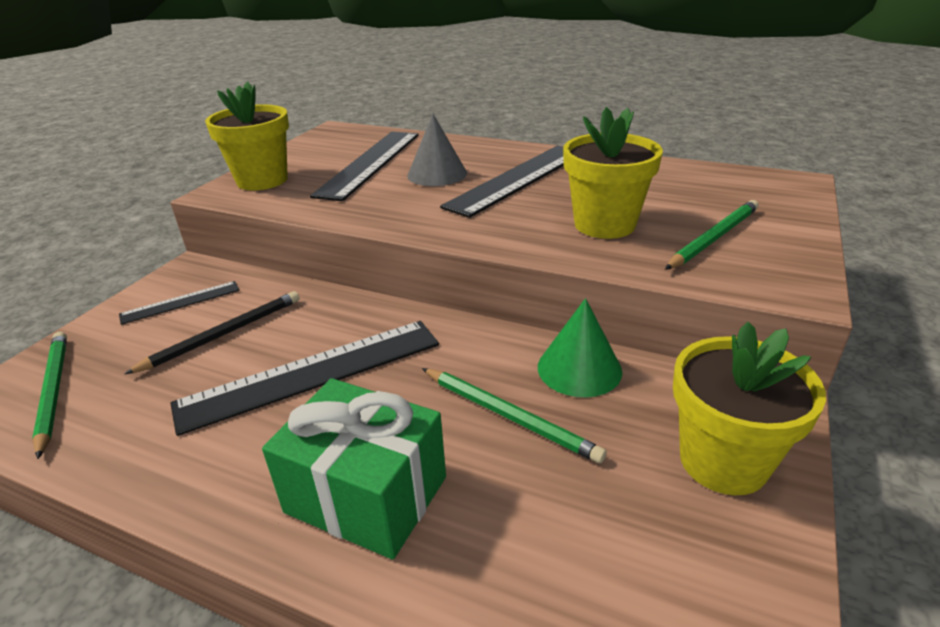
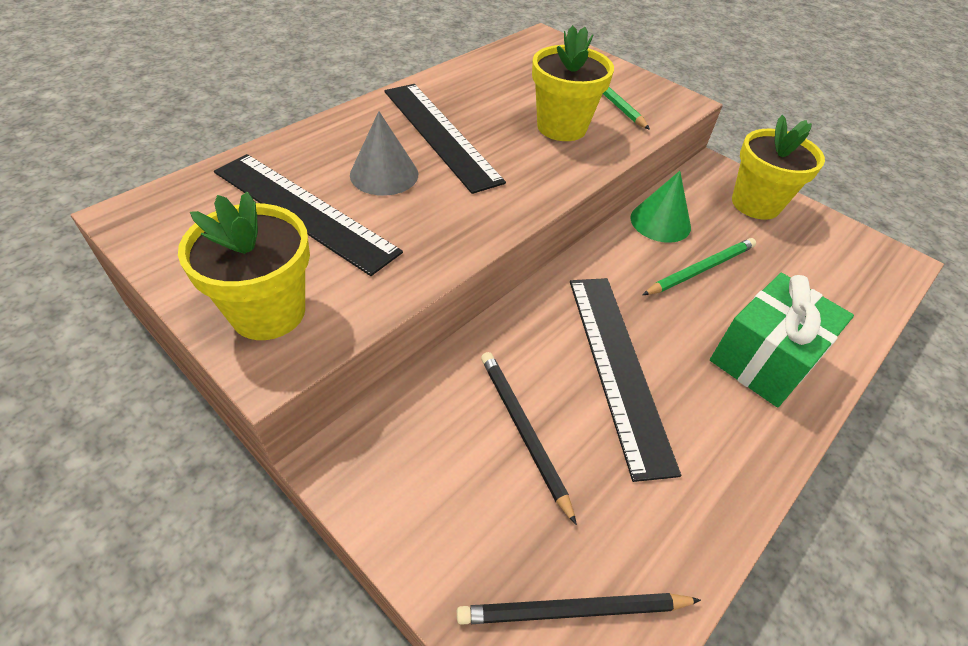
camera: 75 degrees left, 15 degrees up
(53, 391) = (573, 611): green pencil -> black pencil
(181, 302) = (429, 472): black ruler -> none

